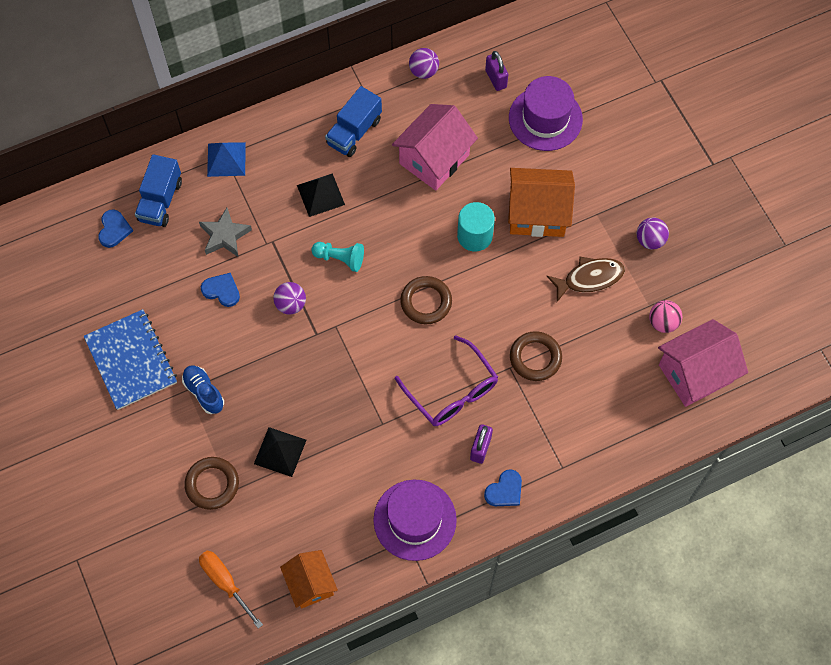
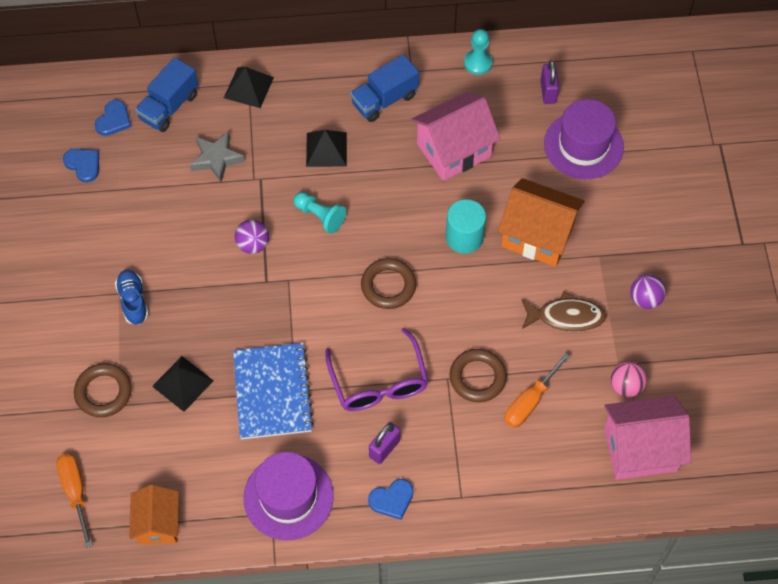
camera: 20 degrees right, 5 degrees down
(131, 360) = (76, 248): blue notebook -> blue notebook (272, 392)
(221, 290) = (191, 210): blue heart -> blue heart (83, 165)
(226, 159) = (248, 87): blue pyramid -> black pyramid
(423, 71) = (478, 63): purple ball -> turquoise pawn
(588, 364) = (530, 401): none -> orange screwdriver

